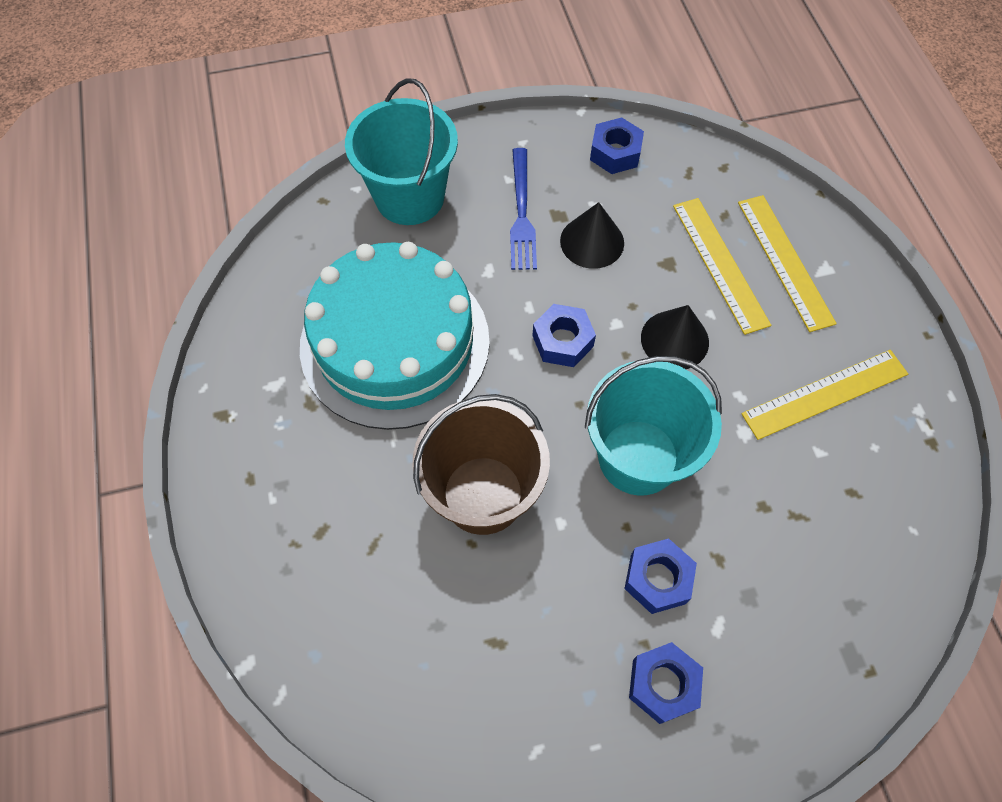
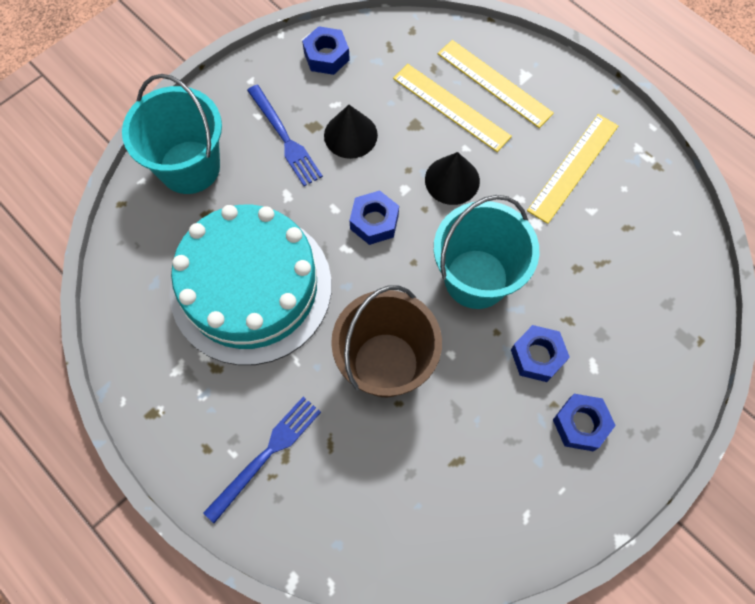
camera: 30 degrees left, 5 degrees up
(303, 518) = (266, 454): none -> blue fork

